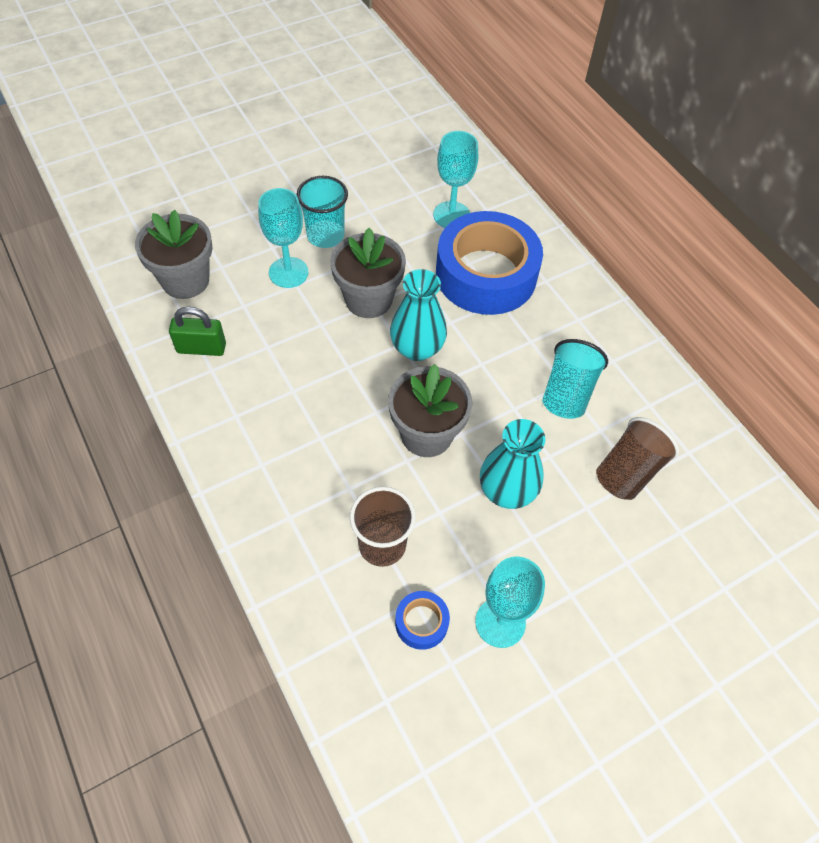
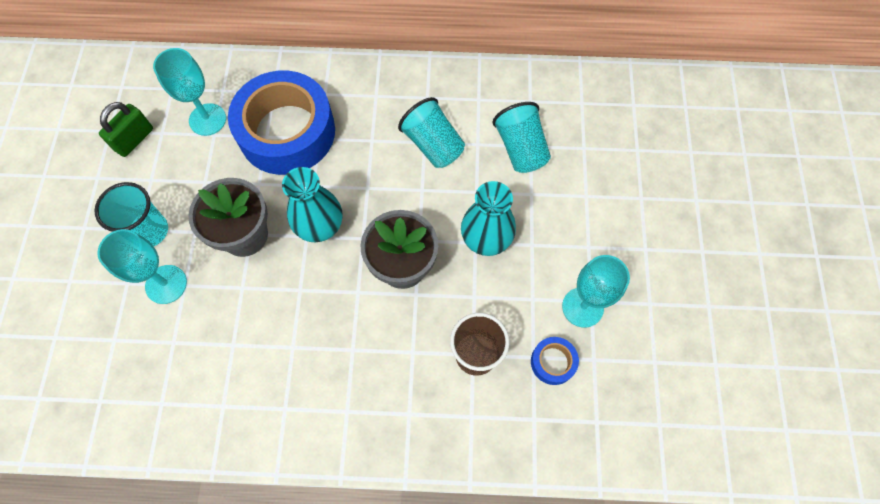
camera: 55 degrees left, 10 degrees up
(185, 280) = (104, 380): grey flower pot -> none
(201, 348) = (193, 403): green padlock -> green padlock (134, 139)
(628, 471) = (520, 149): brown cup -> turquoise cup

